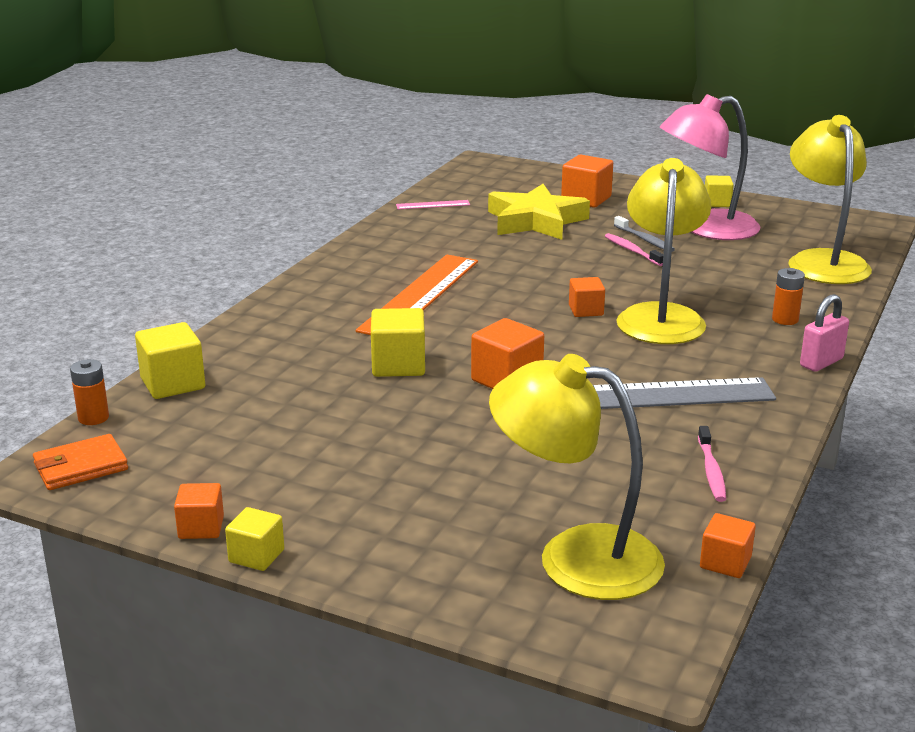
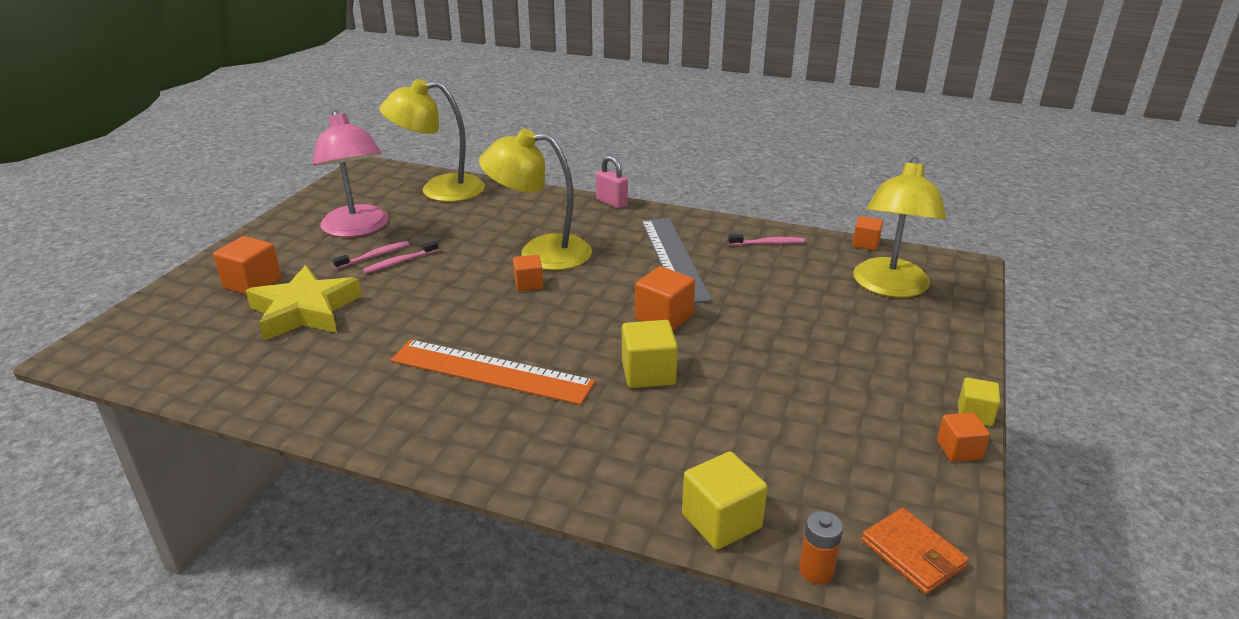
camera: 95 degrees left, 5 degrees up
(433, 205) = (222, 380): pink ruler -> none
(644, 239) = (374, 256): grey toothbrush -> pink toothbrush
(717, 203) = (295, 222): yellow cube -> none
(785, 319) = (544, 209): orange battery -> none

